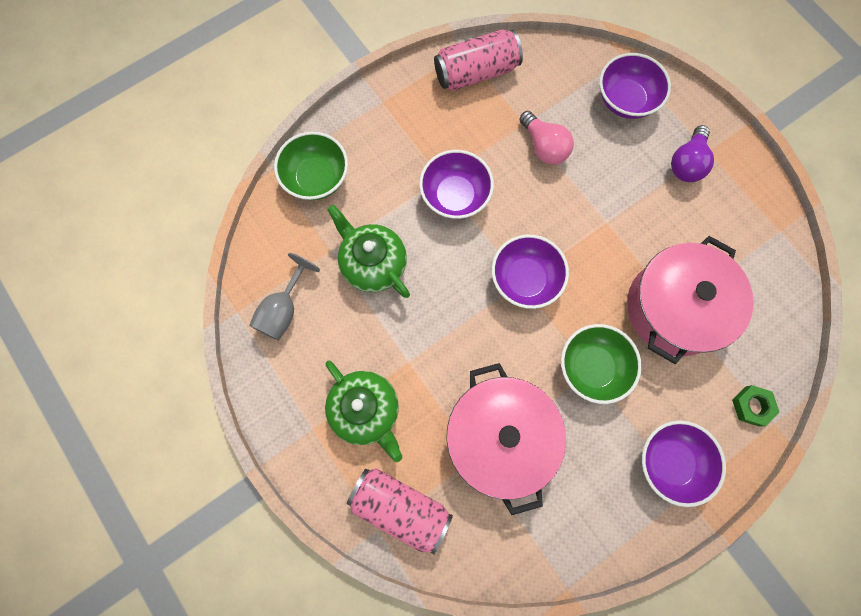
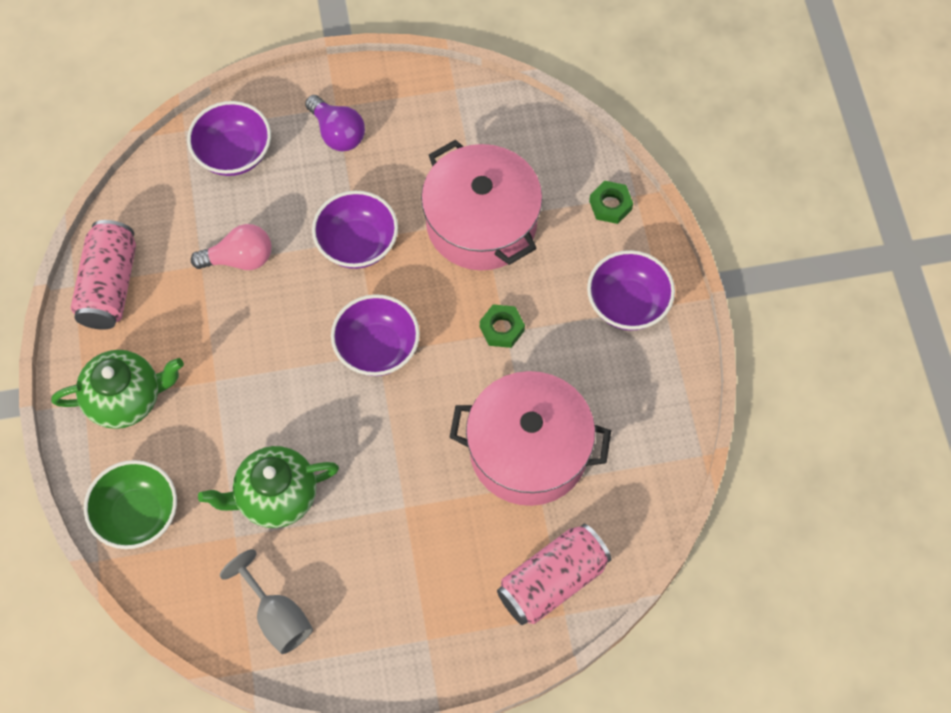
camera: 65 degrees left, 10 degrees down
(366, 411) = (435, 573): green teapot -> green teapot (126, 398)
(455, 196) = (244, 375): purple bowl -> purple bowl (357, 244)
(592, 367) = (502, 329): green bowl -> green nut

